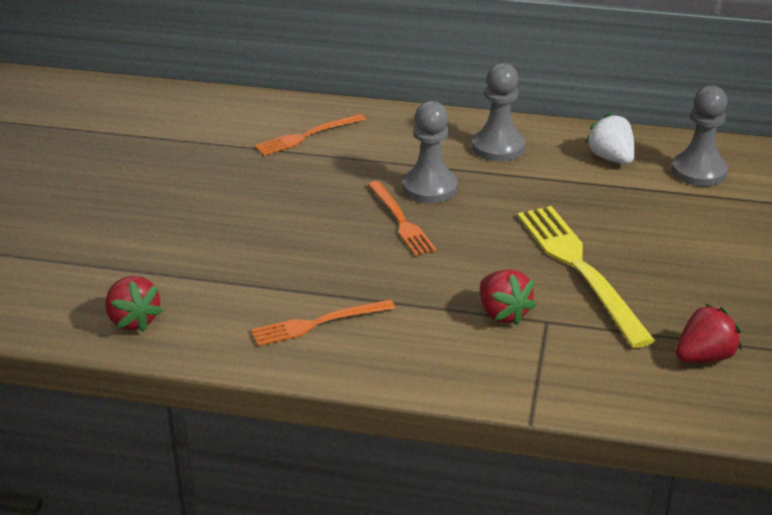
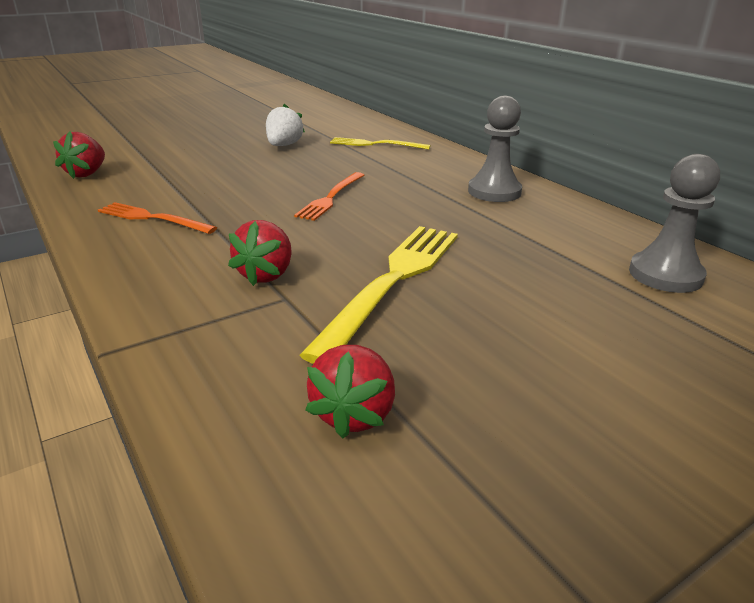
camera: 45 degrees right, 5 degrees down
(307, 136) = (375, 144): orange fork -> yellow fork
(429, 188) = (392, 191): grey pawn -> none
(611, 158) = (583, 232): white strawberry -> white strawberry (284, 145)
(704, 357) = (354, 414): red strawberry -> red strawberry turned 90 degrees clockwise

